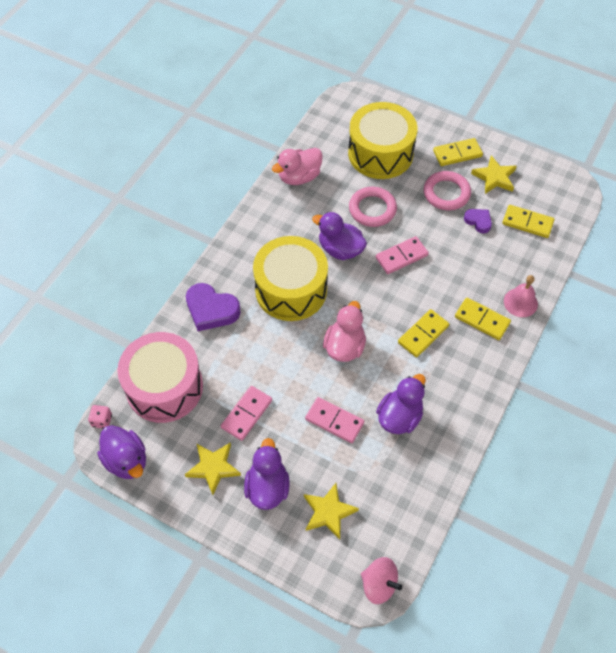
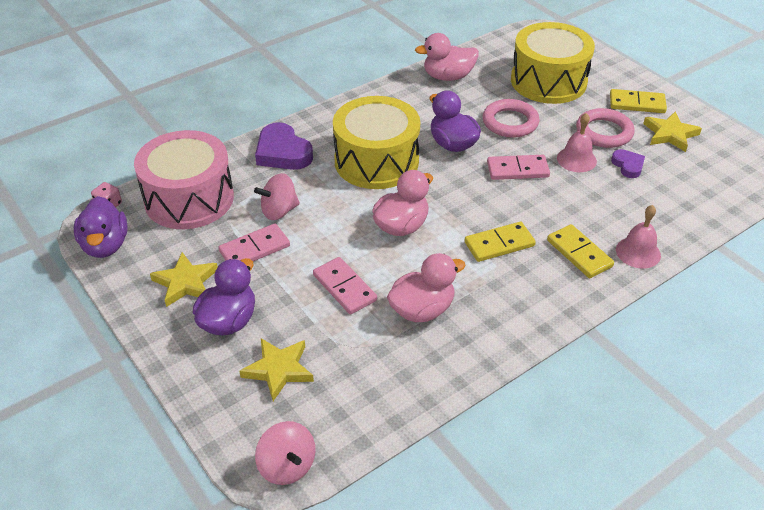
camera: 25 degrees right, 15 degrees down
(244, 370) = (279, 211): none -> pink spinning top
(399, 417) = (422, 310): purple duck -> pink duck
(439, 229) = (576, 159): none -> pink bell
(527, 223) = (688, 184): yellow domino -> none

